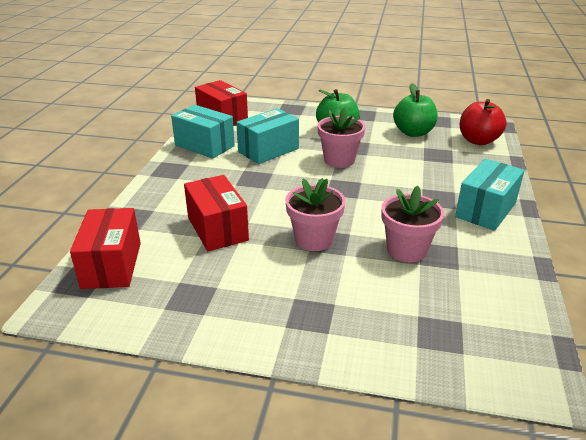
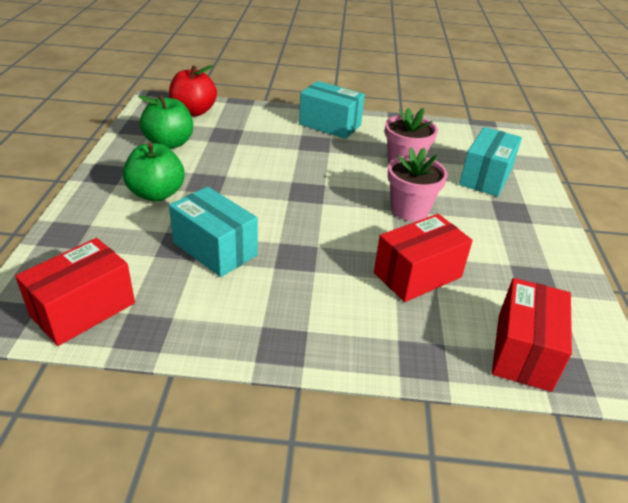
camera: 100 degrees left, 5 degrees up
(112, 265) = (523, 351): red box -> red box turned 60 degrees counterclockwise
(204, 145) = (197, 316): turquoise box -> turquoise box (485, 177)
(339, 160) = (242, 193): pink flower pot -> none

